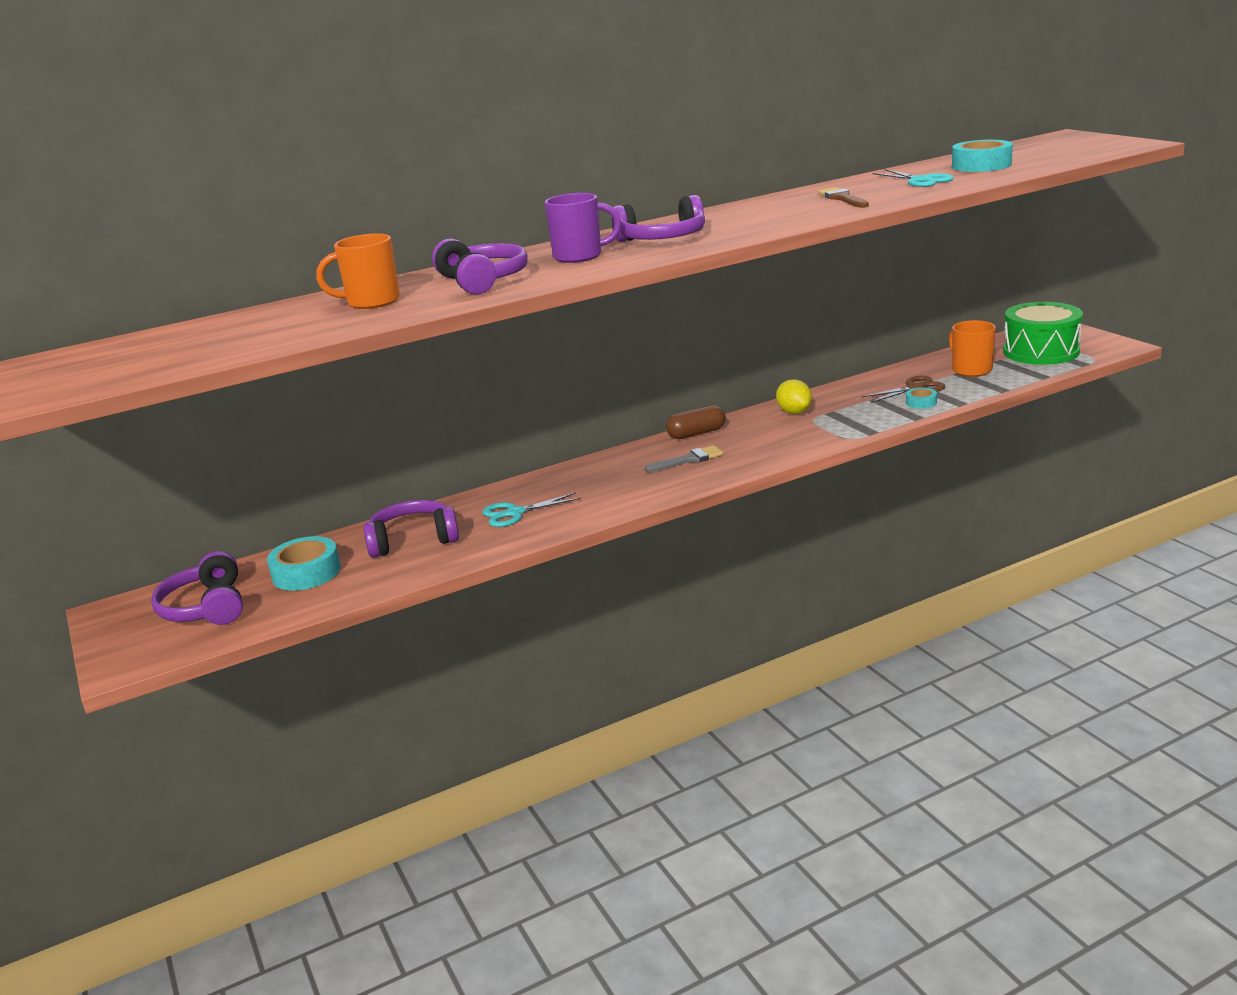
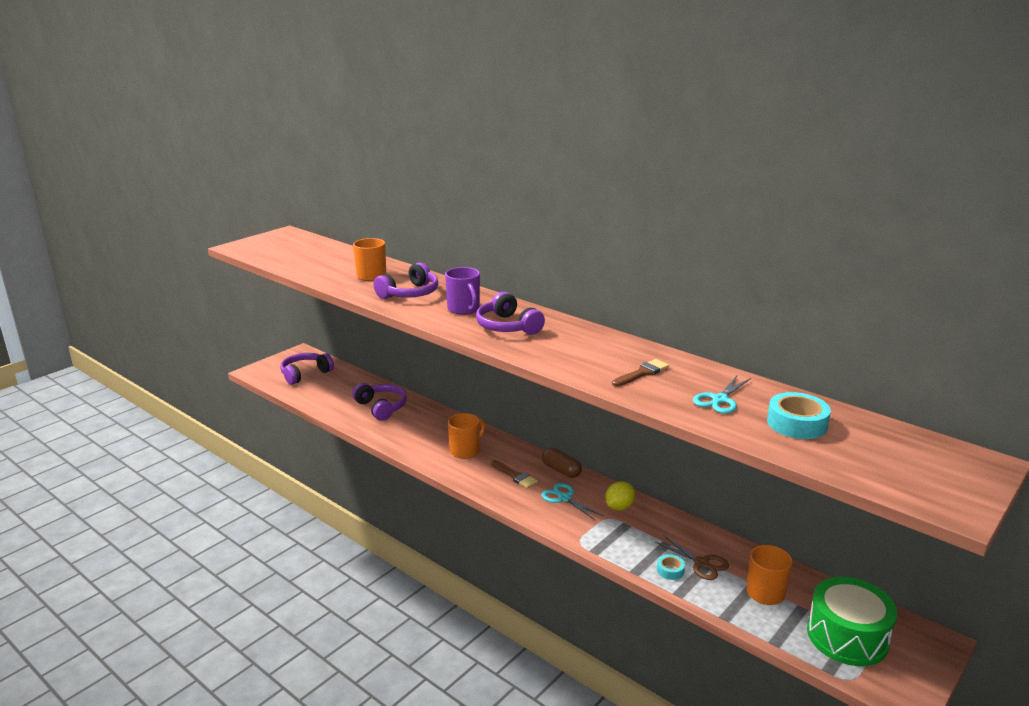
camera: 65 degrees right, 0 degrees up
(306, 573) = (341, 388): turquoise tape -> none
(515, 513) = (421, 430): turquoise scissors -> turquoise scissors (564, 498)
(601, 486) = (465, 451): none -> orange mug
(688, 460) = (515, 476): grey brush -> brown brush

